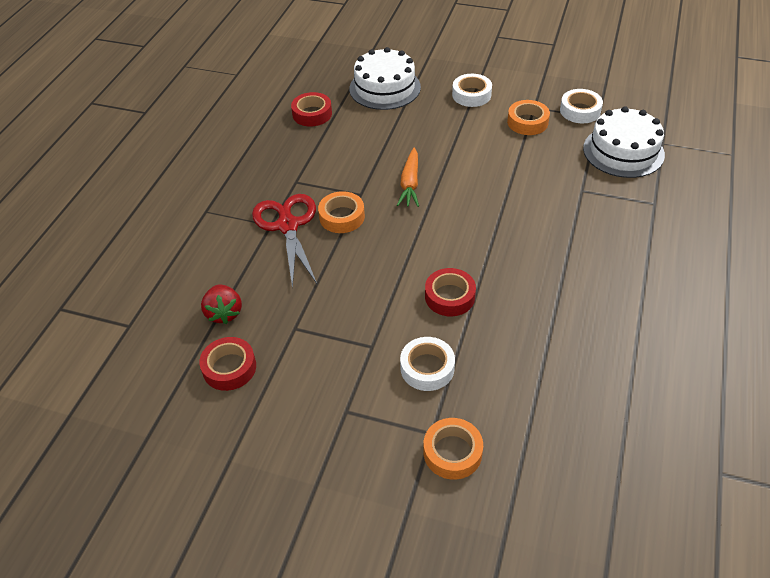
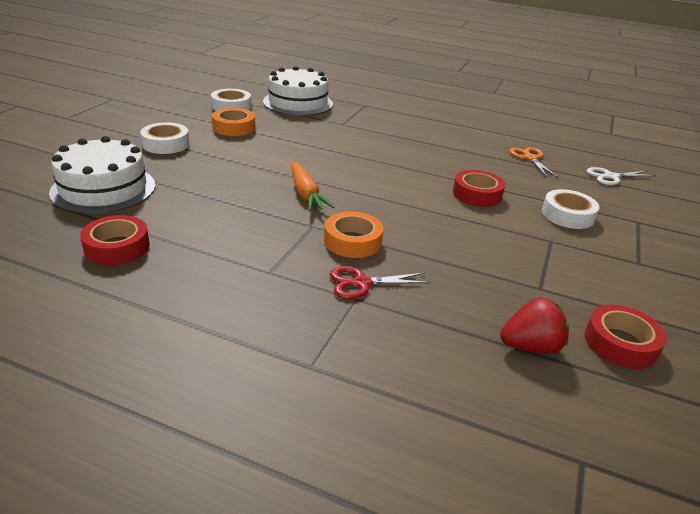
camera: 90 degrees left, 15 degrees down
(288, 226) = (362, 283): red scissors -> red scissors, size x0.56
(410, 184) = (306, 194): orange carrot -> orange carrot turned 60 degrees clockwise
(452, 452) = (652, 215): orange tape -> none
(546, 433) = (611, 177): none -> white scissors
(567, 353) = (530, 158): none -> orange scissors

